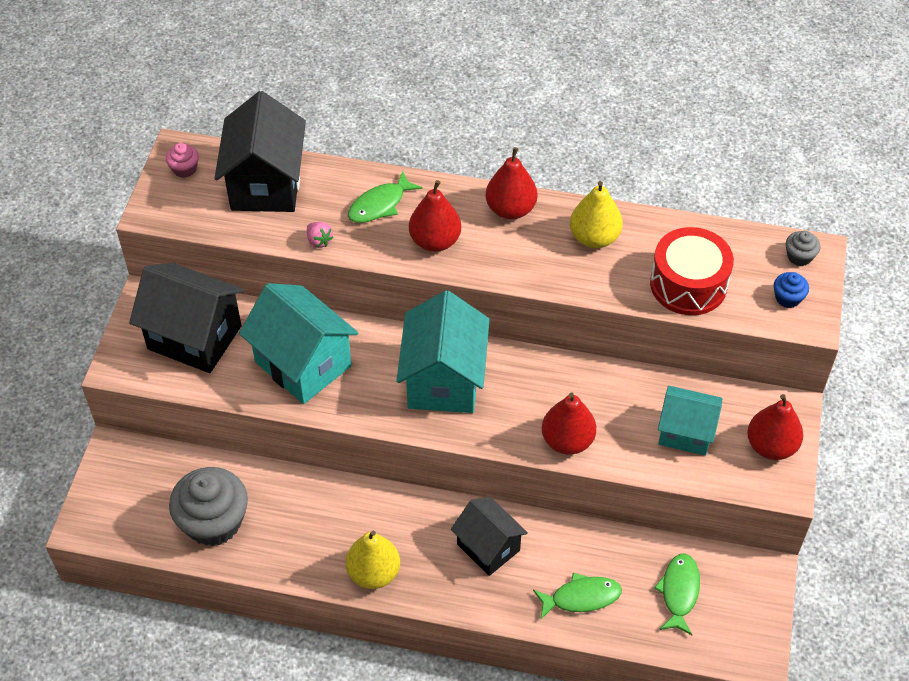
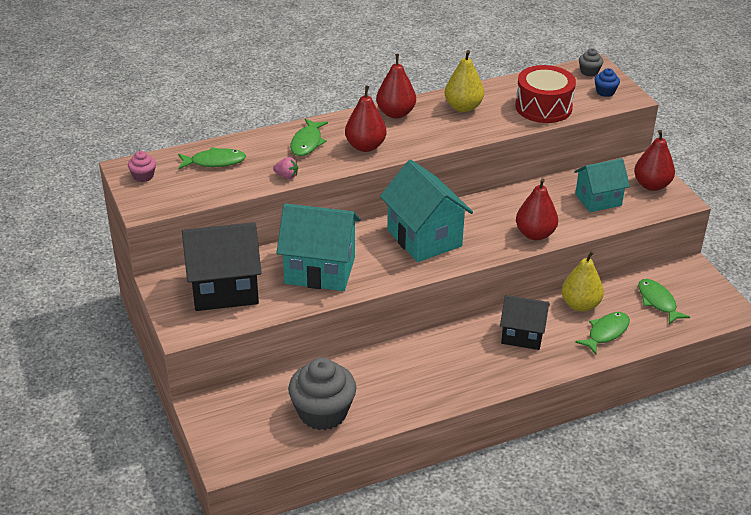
camera: 35 degrees left, 15 degrees down
(266, 184) = (214, 162): black house -> green fish
(373, 573) = (464, 385): yellow pear -> yellow pear (580, 305)

